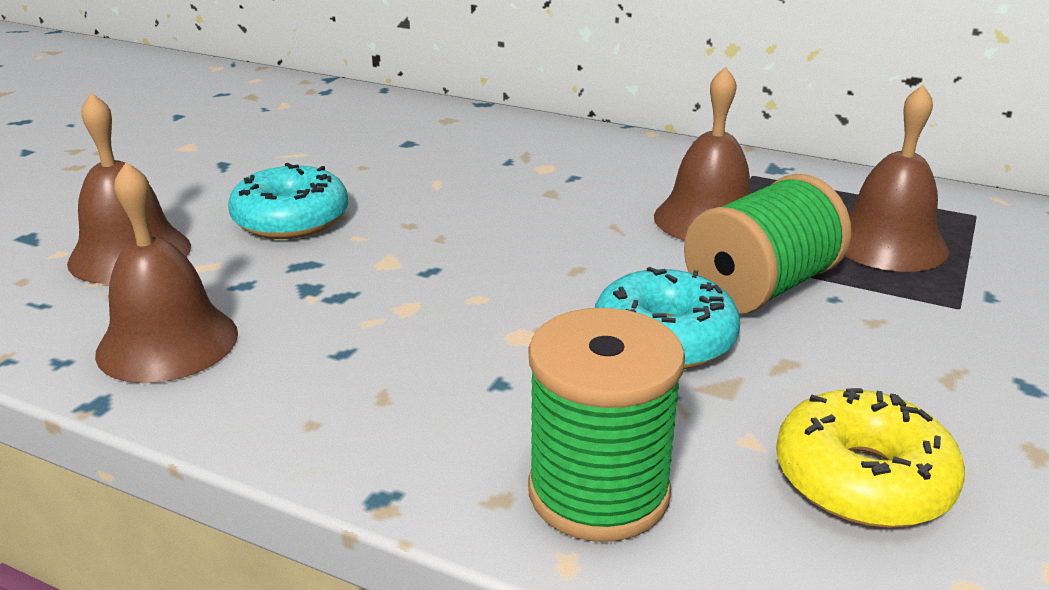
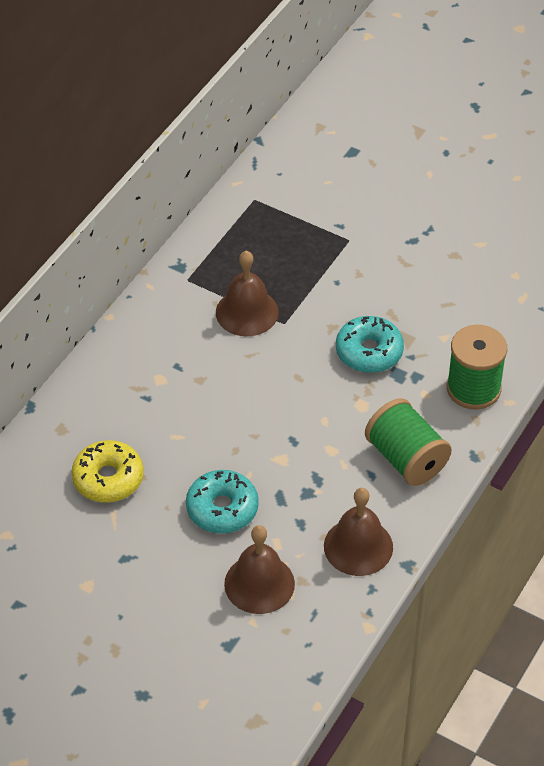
camera: 85 degrees left, 20 degrees up
(760, 288) = (325, 307): green spool -> green spool (406, 458)
(862, 479) = (468, 310): yellow donut -> yellow donut (108, 478)
(888, 243) = (284, 245): brown bell -> none

